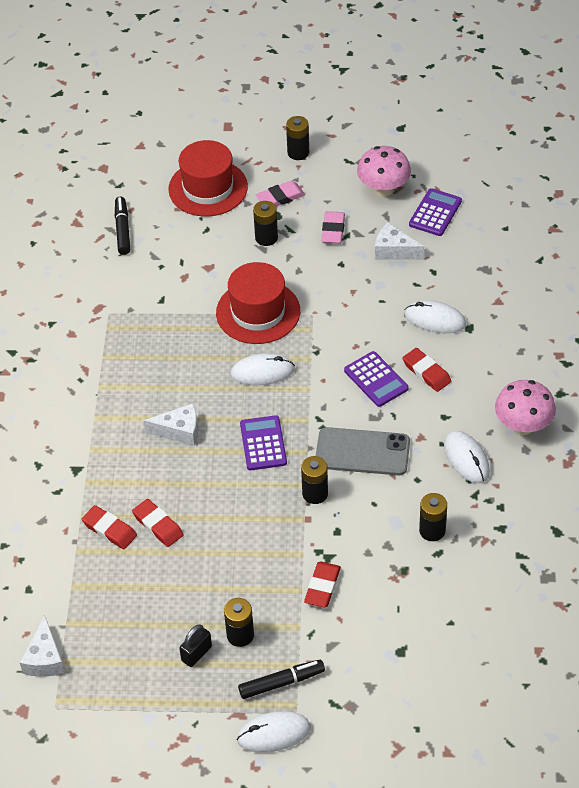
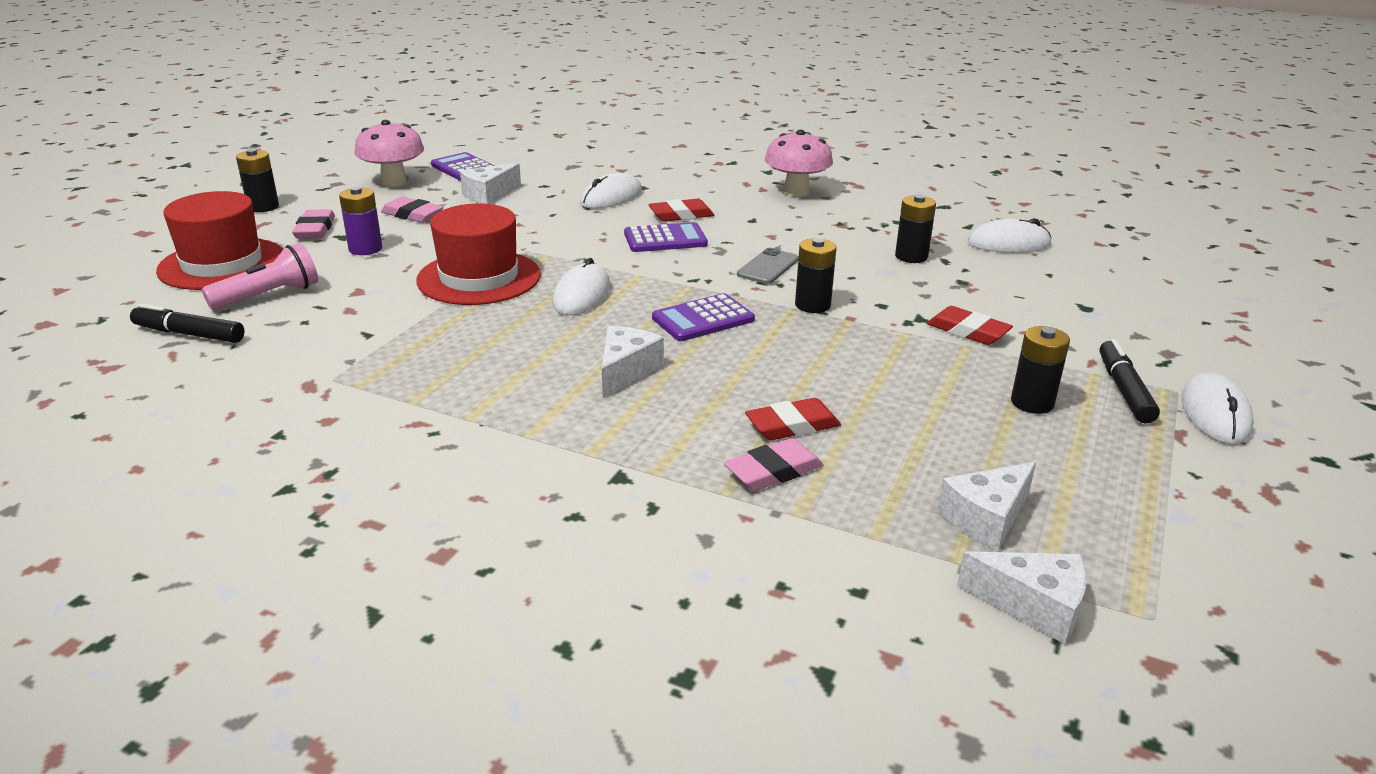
camera: 70 degrees left, 20 degrees down
(107, 629) = (986, 518): none -> white cheese
(109, 529) = (773, 471): red eraser -> pink eraser
(181, 233) = (269, 296): none -> pink flashlight
(196, 653) = (1058, 444): black padlock -> none
(263, 443) = (703, 319): purple calculator -> purple calculator turned 45 degrees counterclockwise
(266, 238) = (365, 249): black battery -> purple battery
(362, 452) = (768, 267): grey phone -> grey phone, size x0.59
(466, 459) = (820, 222): white mouse -> white mouse (1009, 244)

